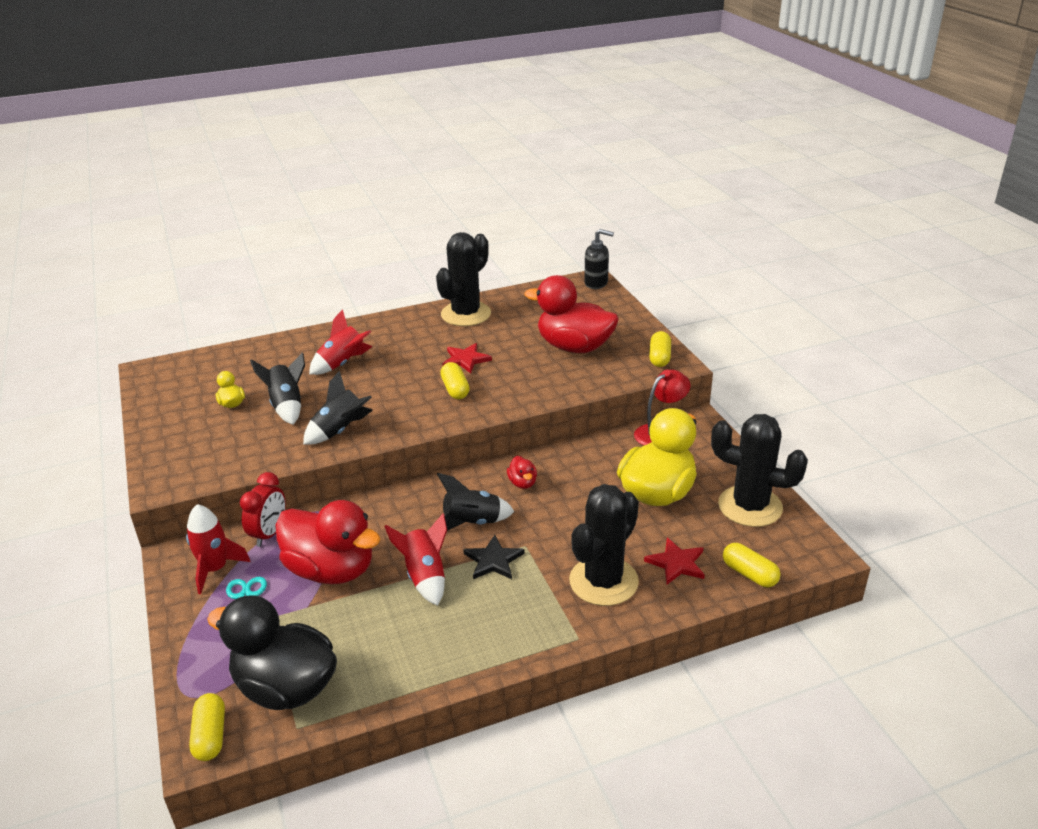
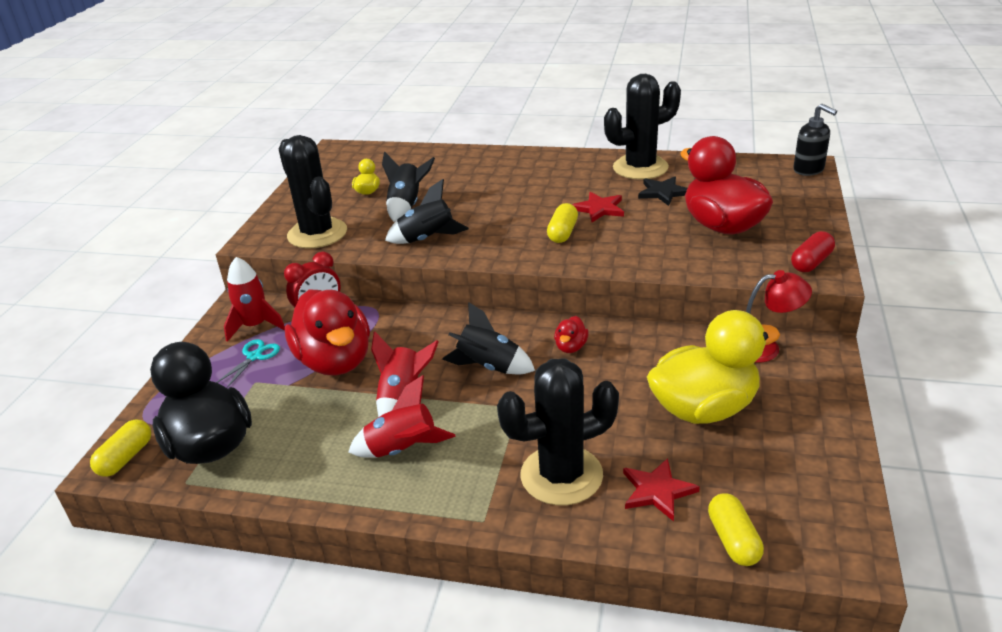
camera: 35 degrees right, 0 degrees up
(343, 364) = (486, 183): red rocket -> red rocket (402, 450)
(493, 560) = (475, 409): black star -> black star (663, 192)
(659, 357) = (811, 262): yellow capsule -> red capsule
(750, 506) = (803, 465): black cactus -> black cactus (317, 234)

